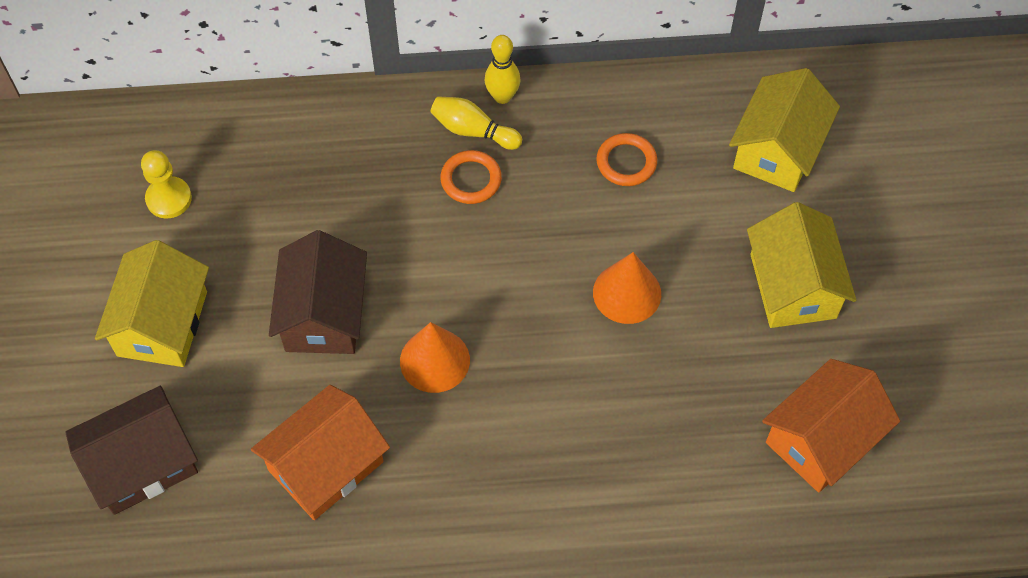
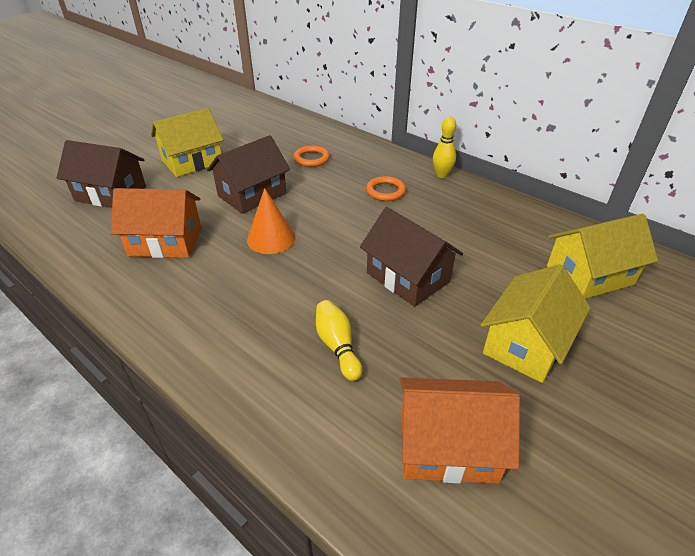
camera: 45 degrees right, 20 degrees down
(169, 199) = (255, 133): yellow pawn -> none
(473, 131) = (410, 178): yellow bowling pin -> yellow bowling pin (337, 346)
(626, 162) = (479, 228): orange ring -> orange ring (311, 159)
(627, 293) = (408, 277): orange cone -> brown house

